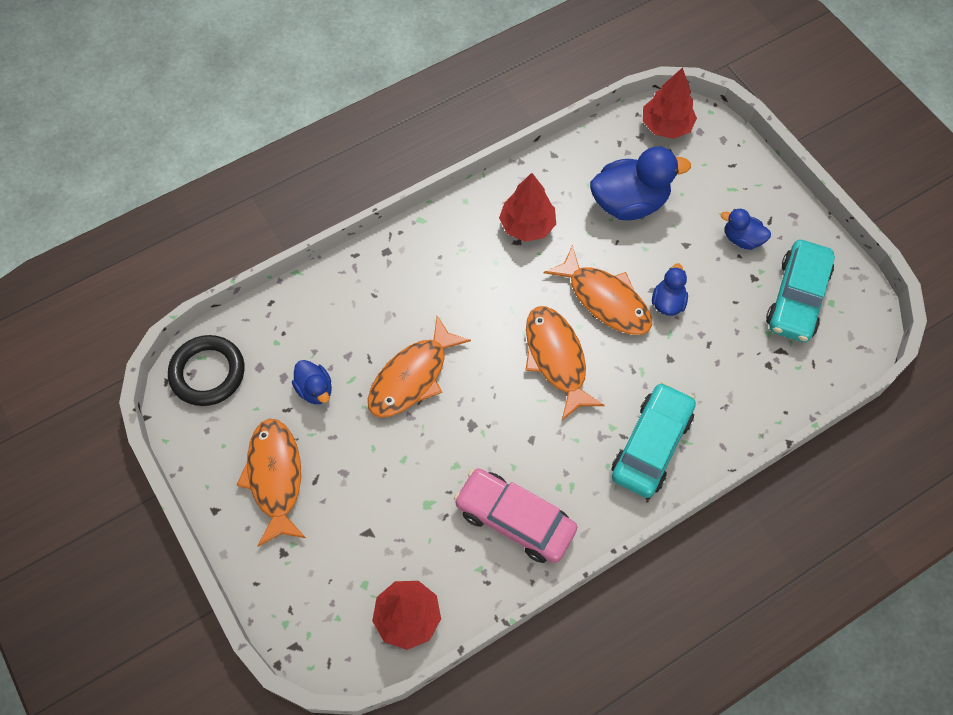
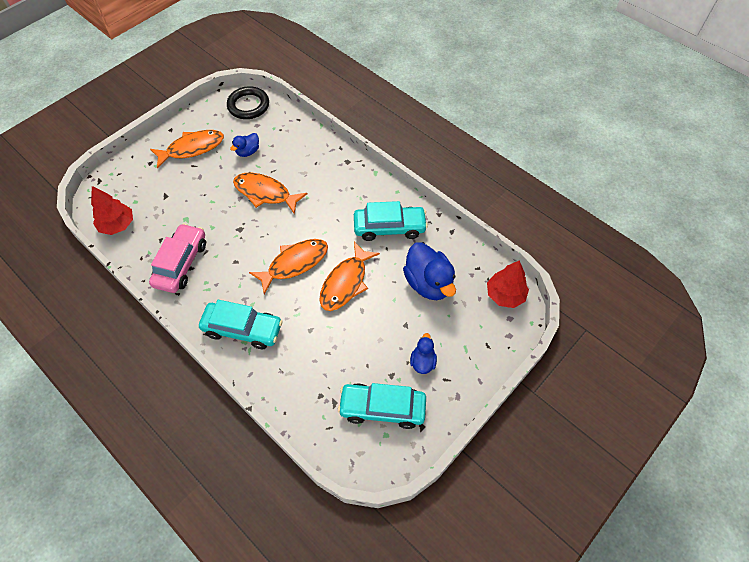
camera: 75 degrees right, 5 degrees down
(527, 225) = (389, 228): red tree -> turquoise car
(667, 302) = (354, 321): blue duck -> none

